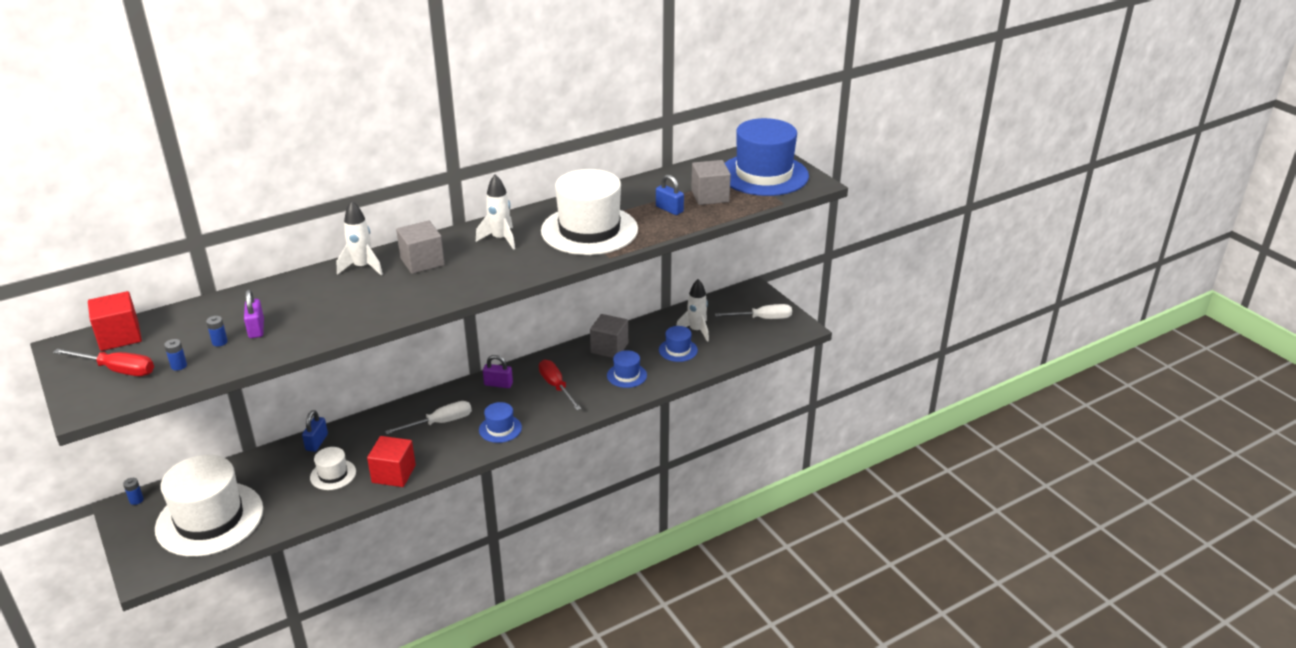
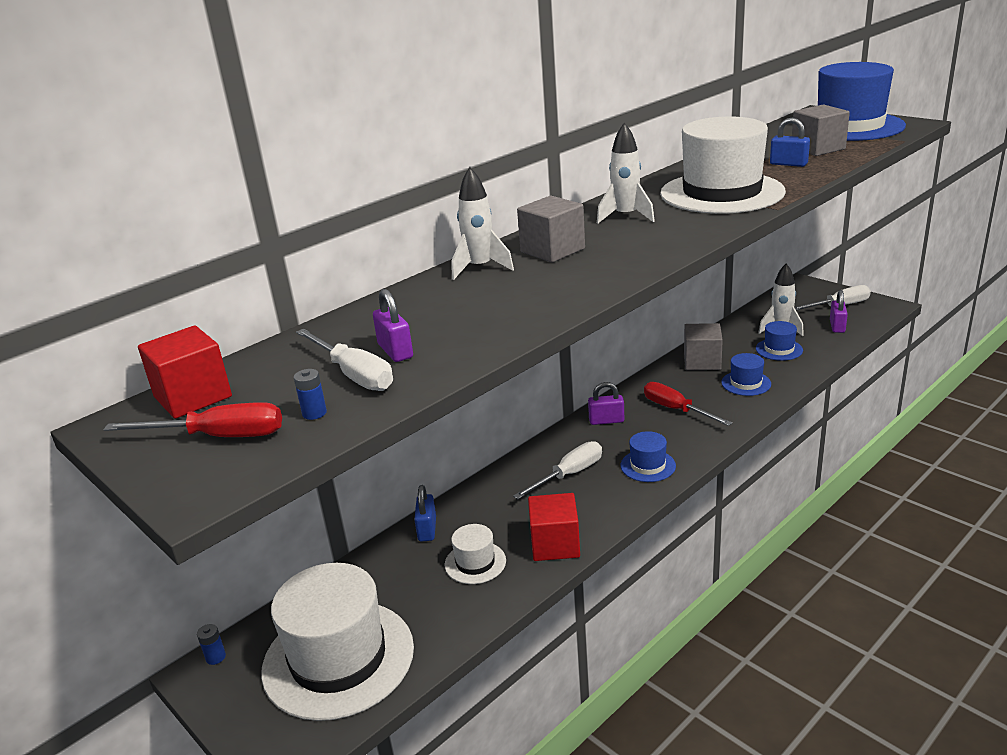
camera: 10 degrees left, 5 degrees down
(219, 342) = (354, 375): blue battery -> white screwdriver
(743, 338) = (837, 326): none -> purple padlock

